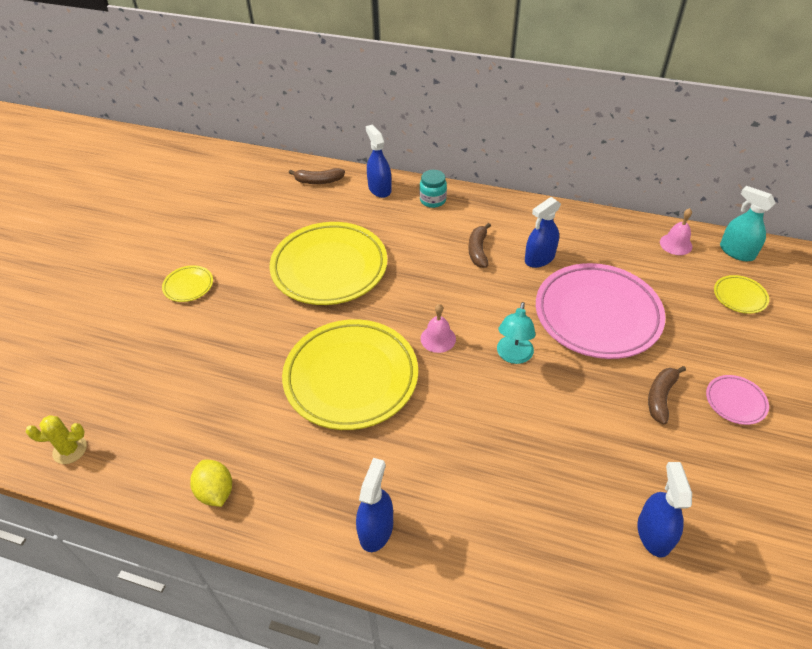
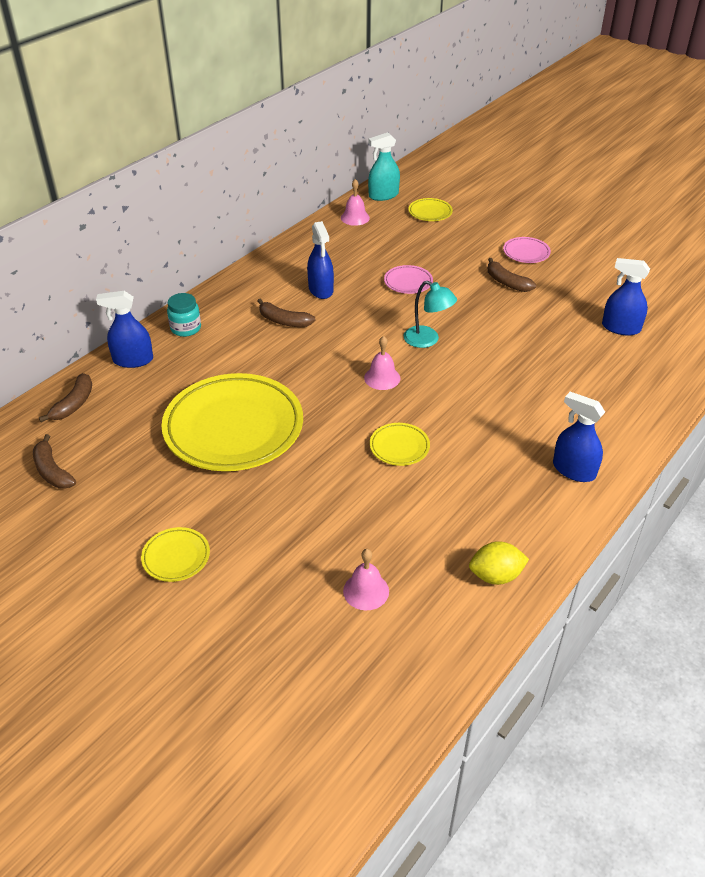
camera: 70 degrees left, 5 degrees down
(70, 450) = (386, 708): yellow cactus -> none
(179, 403) = (366, 591): none -> pink bell
(250, 198) = (52, 471): none -> brown banana
(351, 378) = (399, 447): yellow plate -> yellow plate, size x0.42
(597, 315) = (408, 282): pink plate -> pink plate, size x0.42

